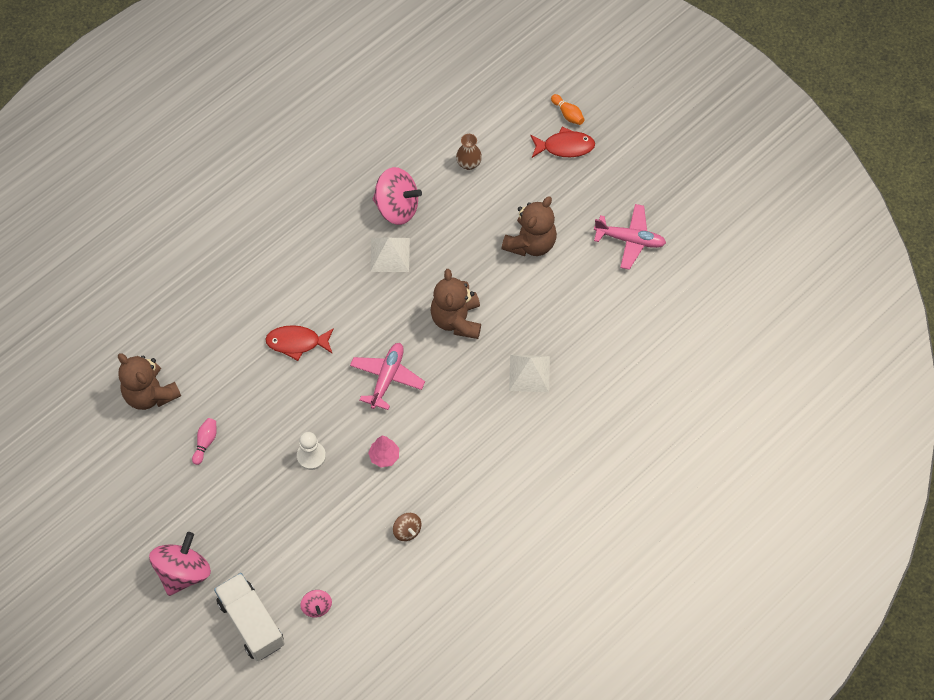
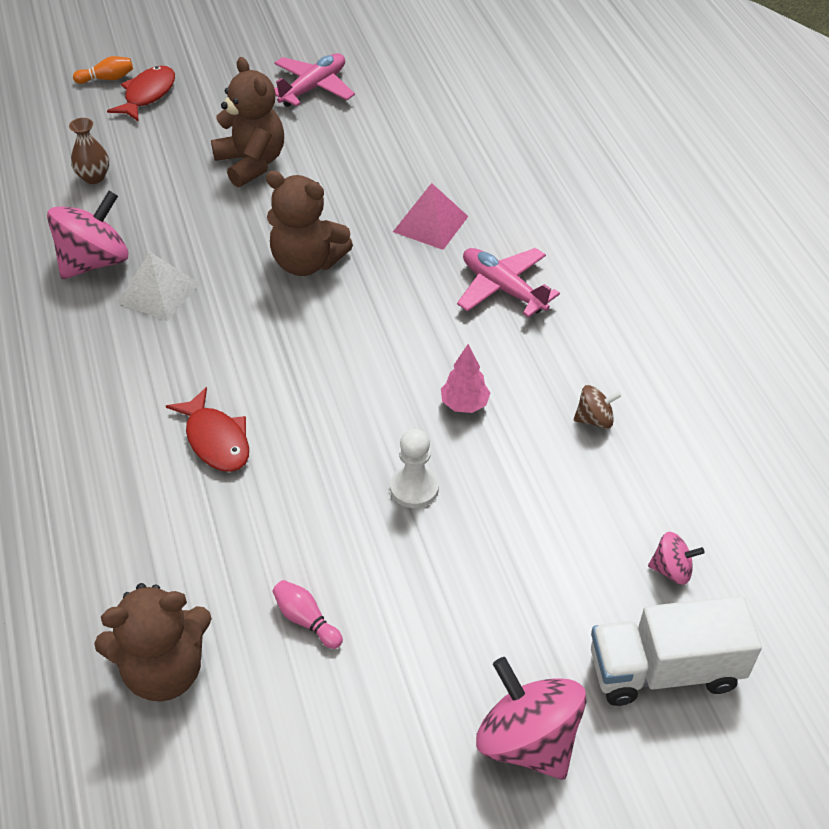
camera: 65 degrees left, 15 degrees down
(297, 343) = (216, 440): red fish -> red fish turned 60 degrees counterclockwise
(387, 378) = (344, 360): pink plane -> pink plane (503, 289)
(529, 373) = (430, 224): white pyramid -> pink pyramid

